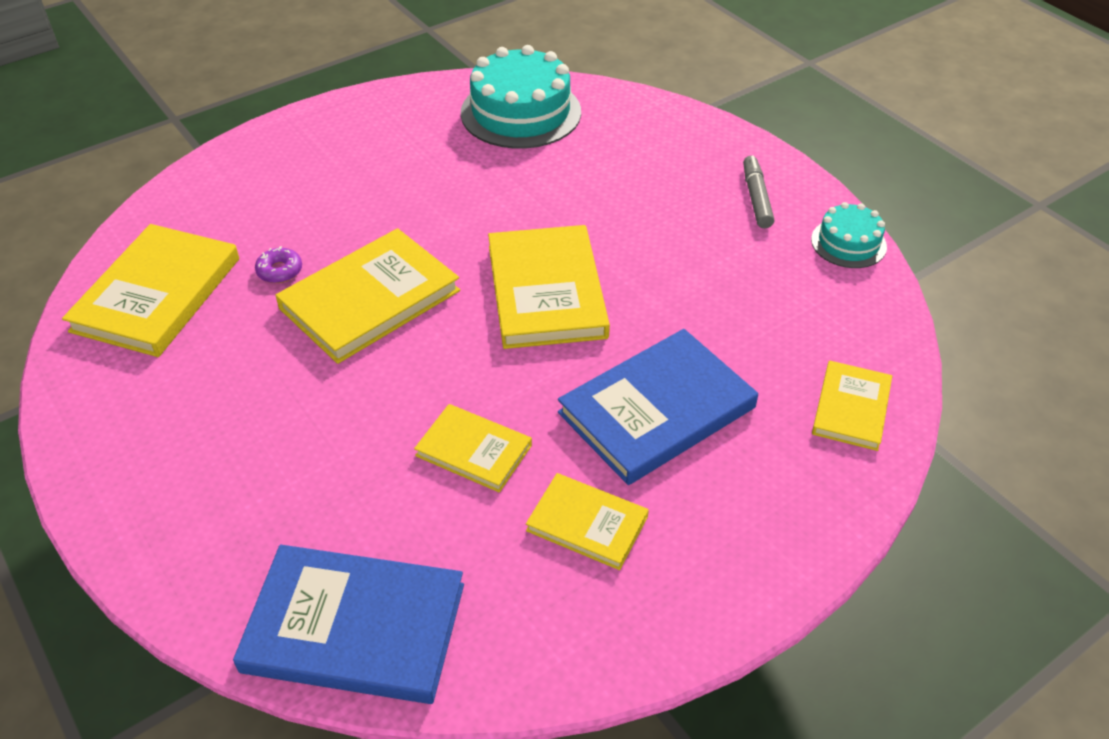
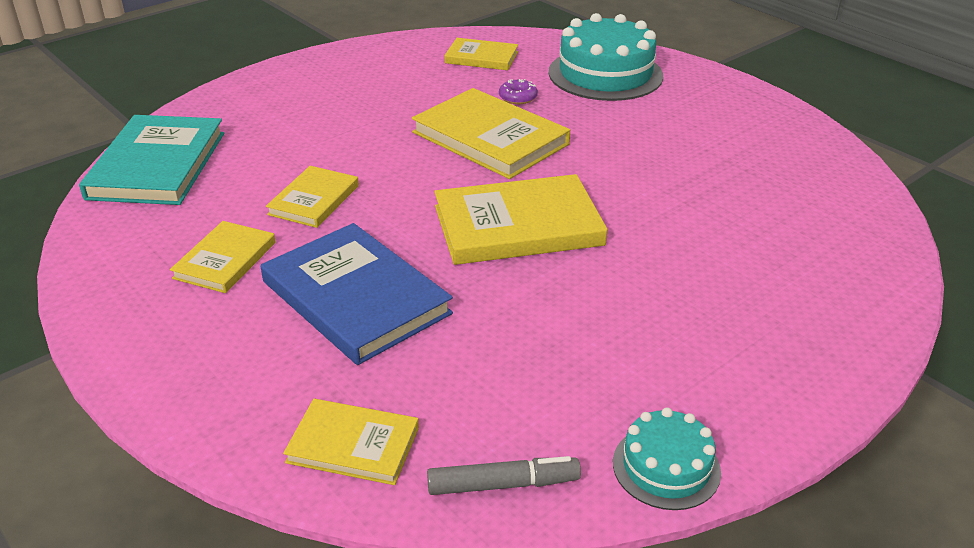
camera: 85 degrees right, 10 degrees down
(157, 294) = (481, 57): yellow book -> yellow book, size x0.57
(354, 628) = (157, 165): blue book -> turquoise book
(521, 112) = (815, 194): turquoise cake -> turquoise cake (605, 74)
(756, 198) = (733, 378): grey marker -> grey marker (503, 484)

